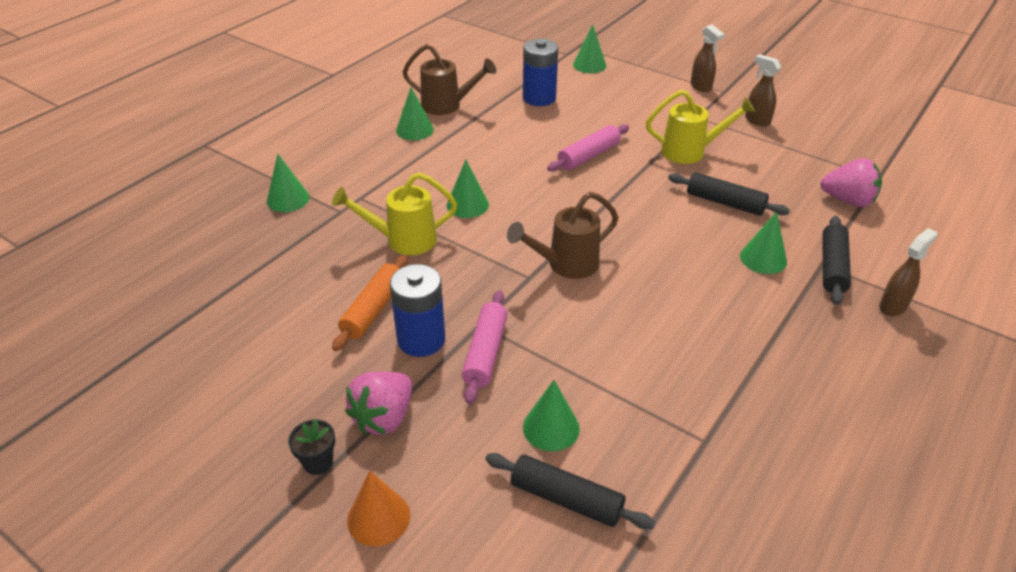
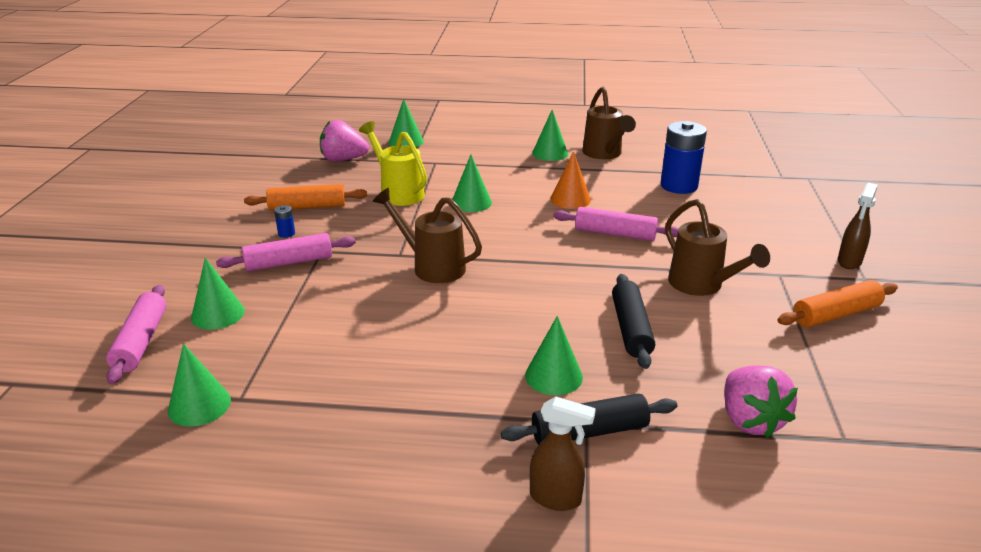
camera: 60 degrees right, 10 degrees down
(318, 462) = (142, 236): black flower pot -> none
(378, 517) = (99, 272): orange cone -> orange cone (570, 199)
(384, 417) = (195, 245): pink strawberry -> pink strawberry (343, 160)
(421, 340) = (286, 233): blue battery -> blue battery, size x0.41
(566, 499) = (141, 342): black rolling pin -> pink rolling pin
(589, 65) = (781, 192): green cone -> green cone (199, 405)
(690, 152) = (701, 285): yellow watering can -> brown watering can
(757, 120) = (835, 314): brown spray bottle -> orange rolling pin

